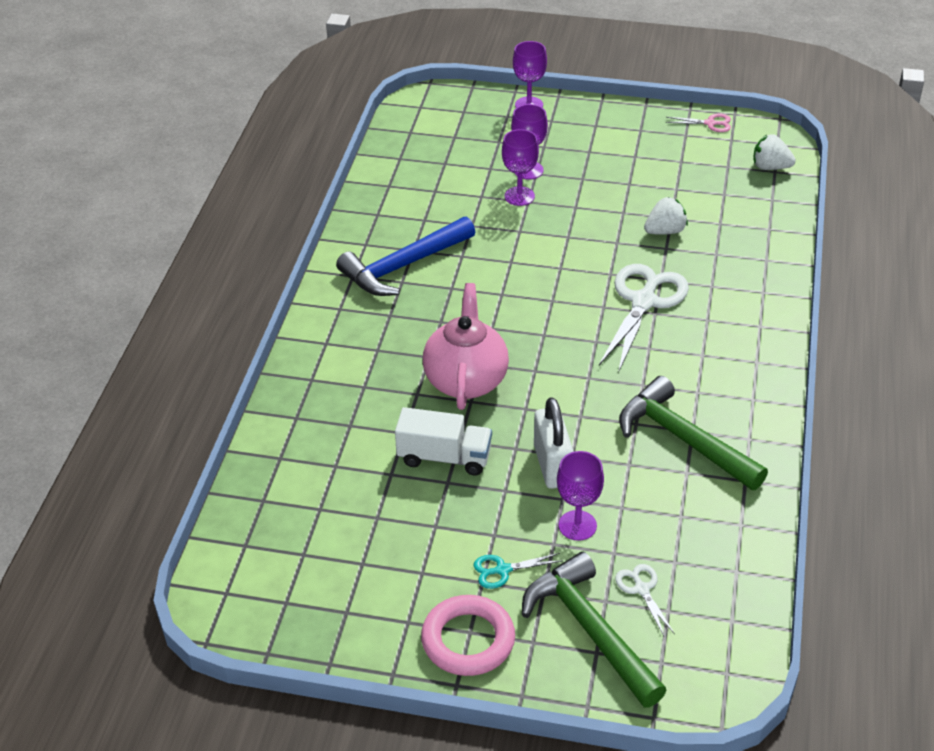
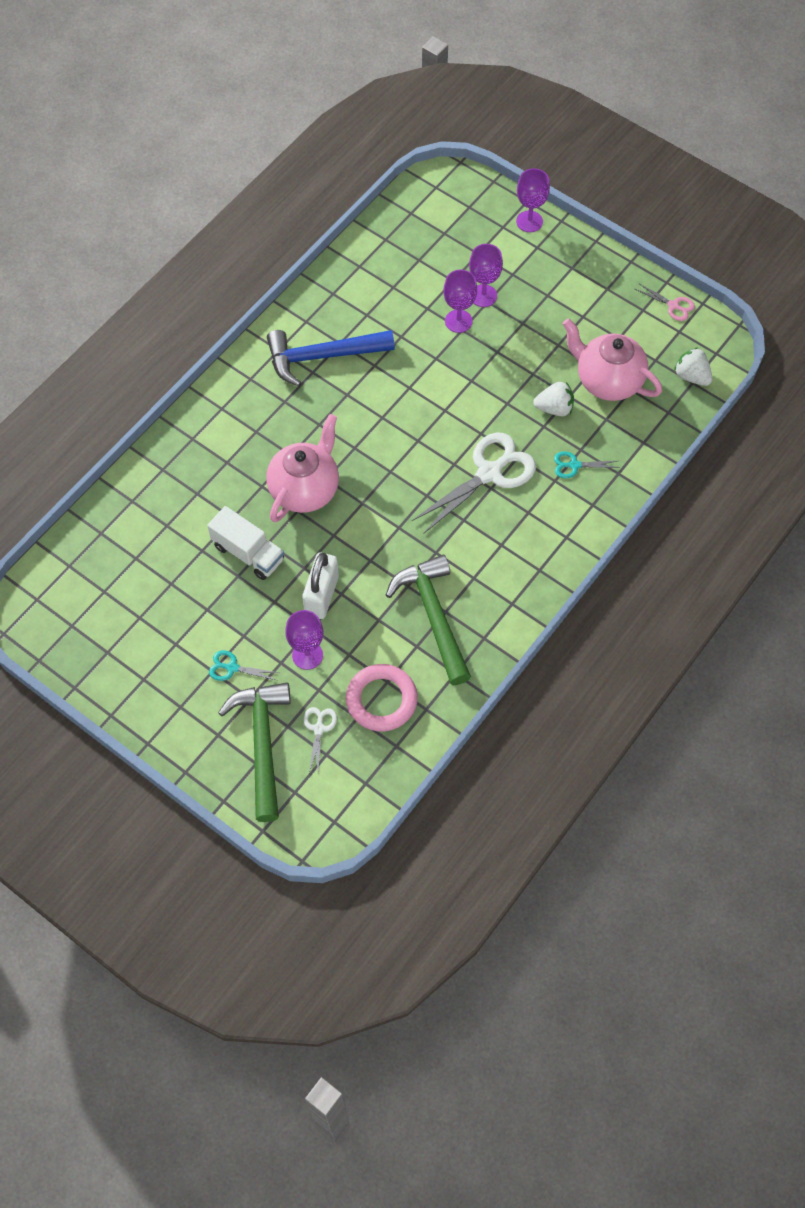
camera: 25 degrees right, 20 degrees up
(468, 640) = (175, 713): pink ring -> pink ring (381, 700)
(697, 195) = (607, 381): none -> pink teapot
(720, 268) = (574, 465): none -> turquoise scissors

